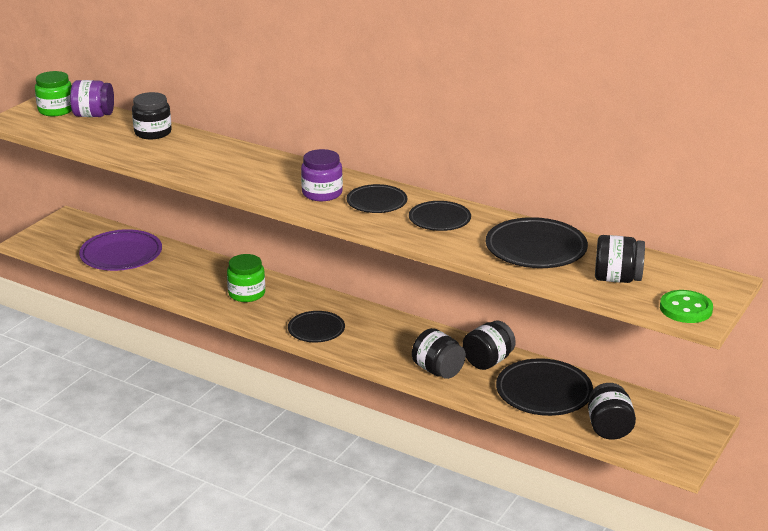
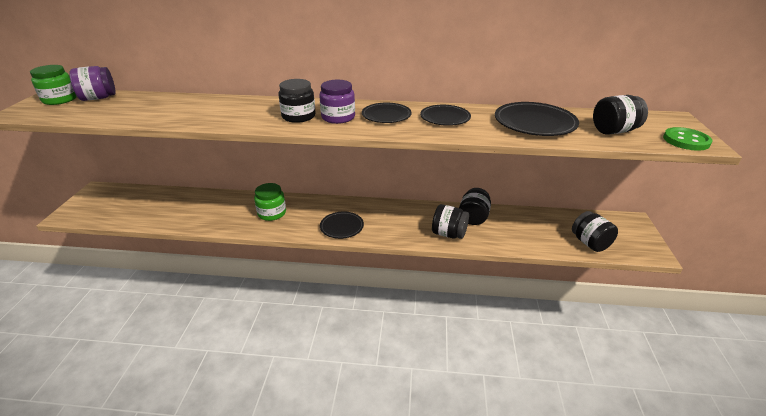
camera: 25 degrees left, 5 degrees up
(121, 255) = (154, 207): purple plate -> none
(153, 132) = (160, 101): black jar -> black jar (298, 116)
(543, 392) = (527, 229): black plate -> none

